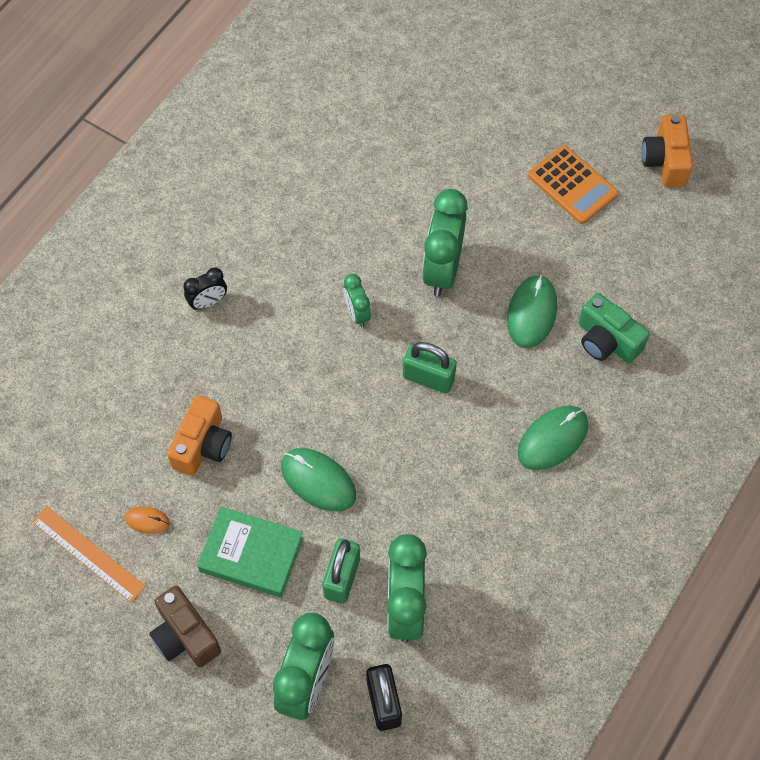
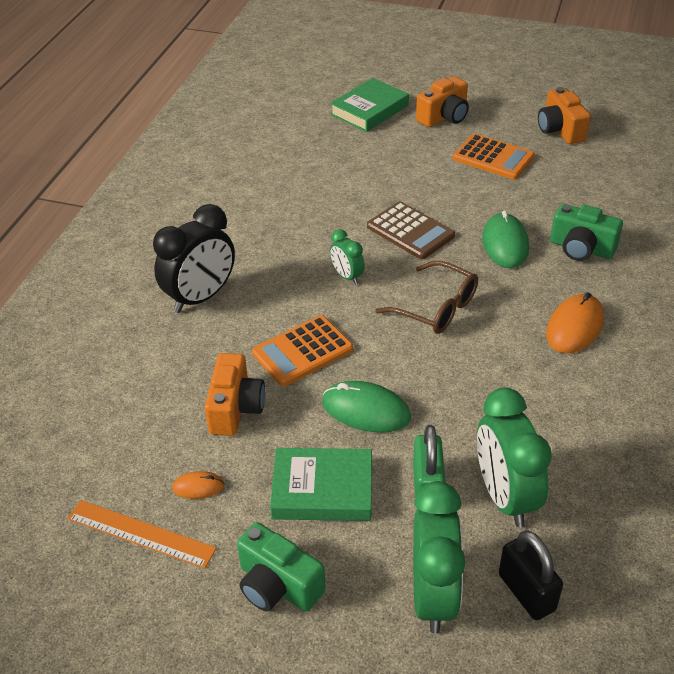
camera: 15 degrees left, 20 degrees down
(185, 636) = (278, 585): brown camera -> green camera
(208, 302) = (200, 297): black clock -> black clock, size x1.94
(283, 396) = (303, 351): none -> orange calculator
(428, 378) = (436, 308): green padlock -> brown glasses
(442, 269) = (410, 231): green clock -> brown calculator
(466, 74) = (369, 110): none -> green book
(545, 106) = (444, 117): none -> orange camera
(552, 439) = (574, 327): green mouse -> orange mouse

